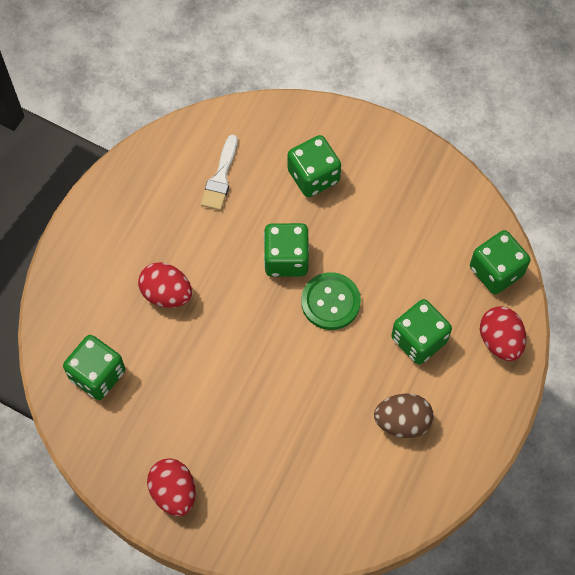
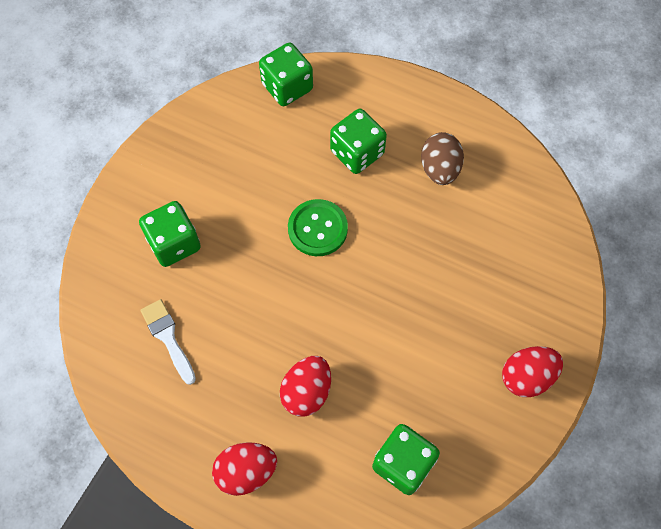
camera: 90 degrees left, 0 degrees up
(220, 177) = (168, 338): white brush -> white brush turned 135 degrees counterclockwise
(286, 259) = (269, 270): green dice -> none
(500, 341) = (357, 88): red egg -> red egg (246, 471)

